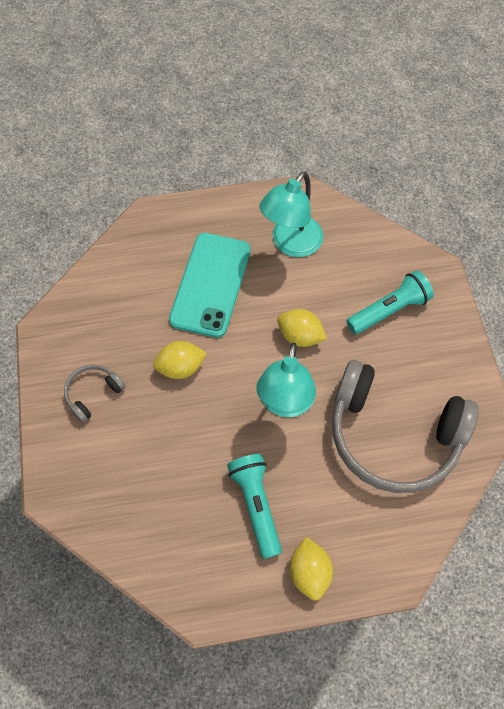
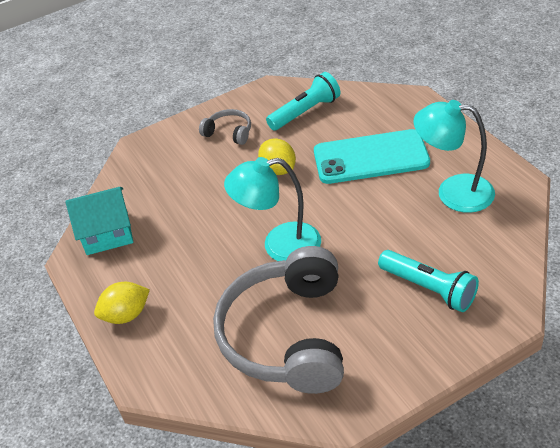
camera: 75 degrees right, 20 degrees down
(183, 564) = (107, 233): none -> turquoise house
(256, 505) = (174, 259): turquoise flashlight -> turquoise flashlight (305, 112)
(300, 336) = (355, 232): yellow lemon -> none

